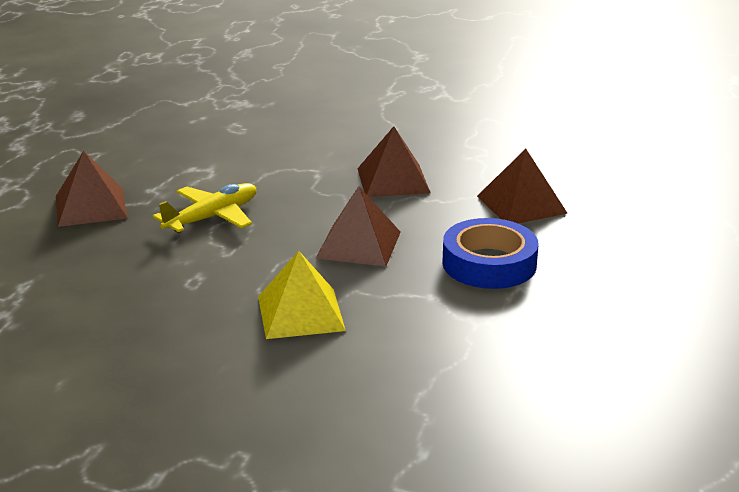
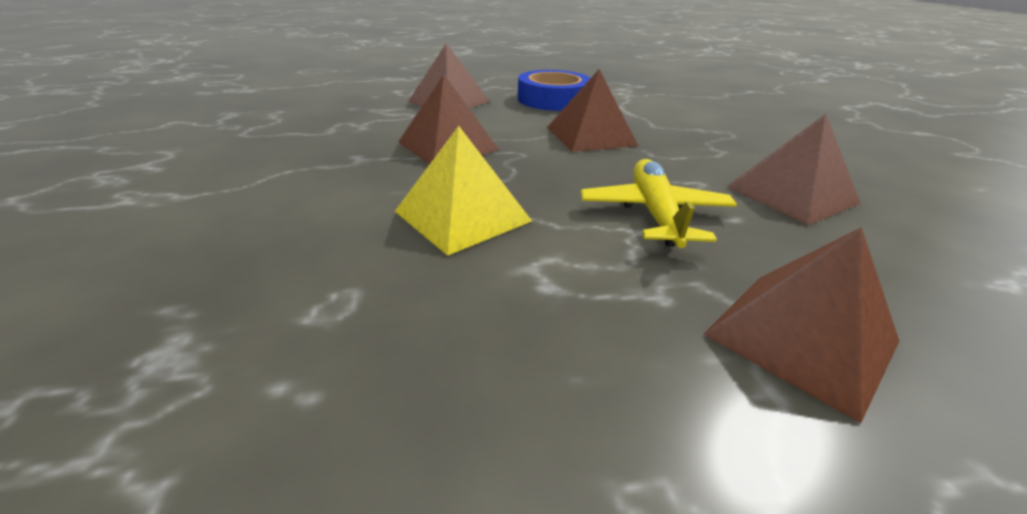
camera: 120 degrees left, 5 degrees up
(169, 280) = (791, 194): none -> brown pyramid
(212, 217) = (654, 213): yellow plane -> yellow plane turned 75 degrees clockwise
(301, 313) = (714, 134): yellow pyramid -> yellow pyramid (462, 216)

